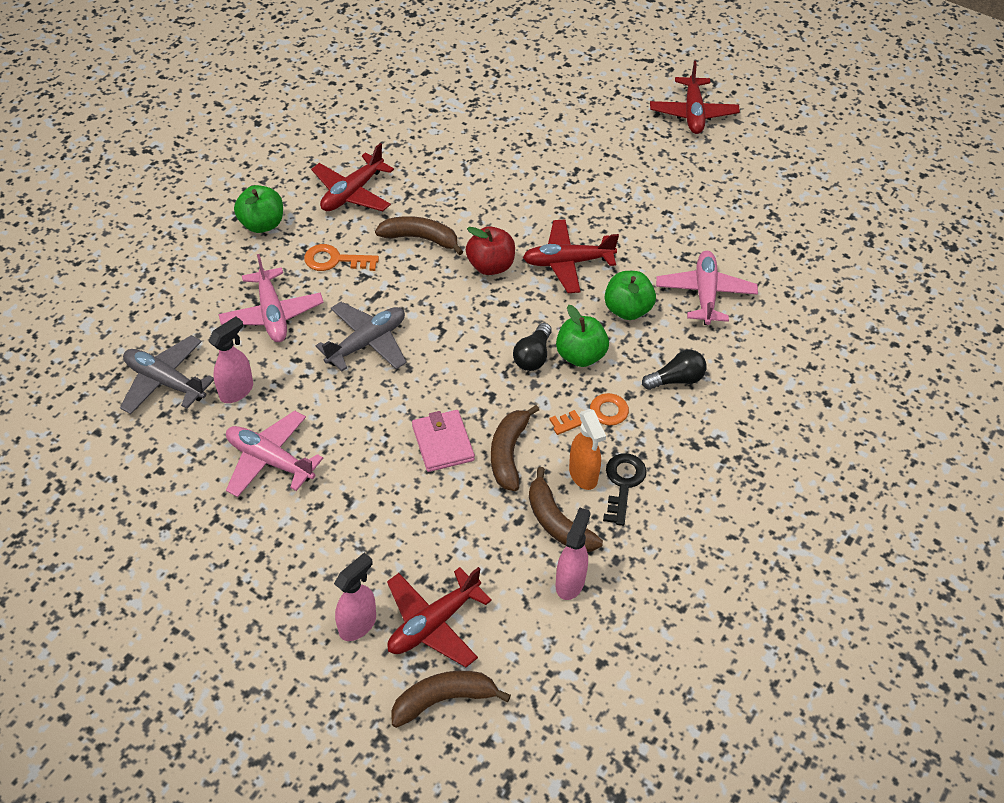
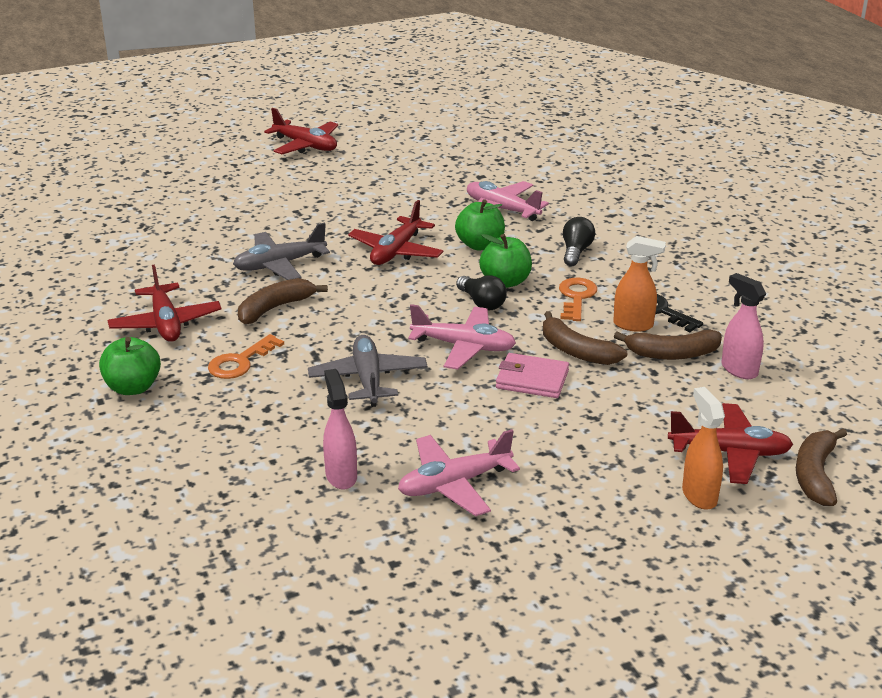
camera: 55 degrees left, 20 degrees down
(165, 381) = (274, 520): grey plane -> grey plane (280, 265)
(272, 314) = (264, 421): pink plane -> pink plane (463, 347)
(358, 624) = (699, 495): pink spray bottle -> orange spray bottle
(433, 623) = (729, 452): red plane -> red plane turned 75 degrees counterclockwise
(490, 266) = (354, 286): red apple -> none

